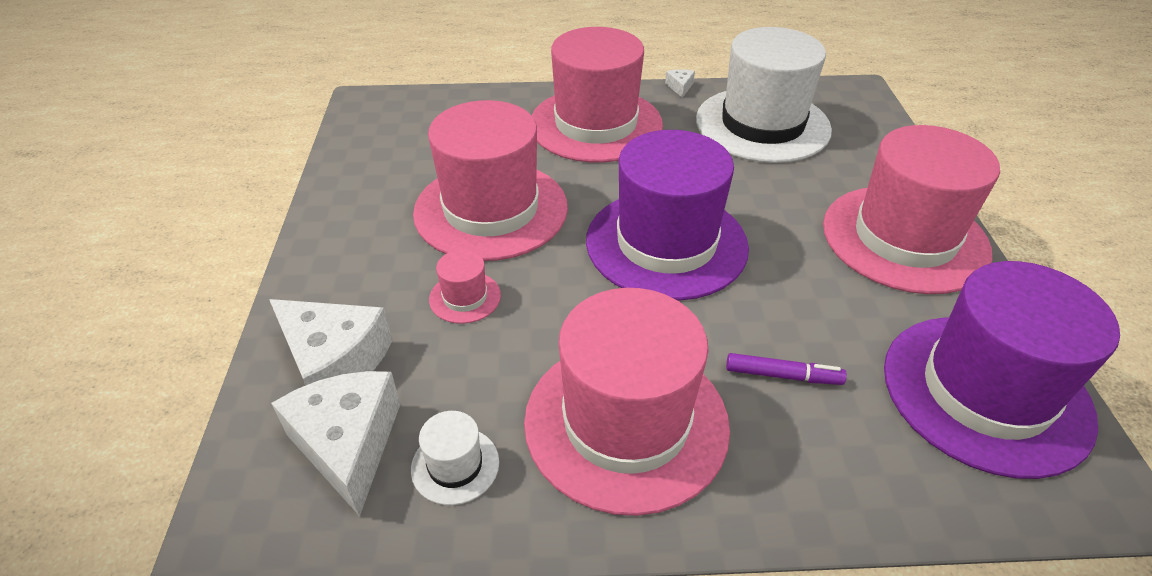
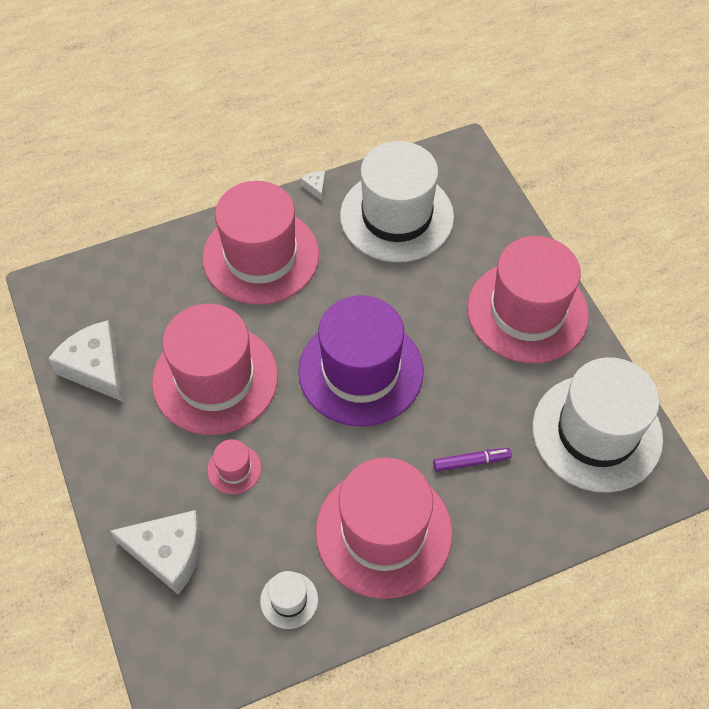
camera: 20 degrees left, 15 degrees up
(348, 444) = (213, 610): white cheese -> white cheese (96, 368)
(985, 392) = (597, 432): purple hat -> white hat

